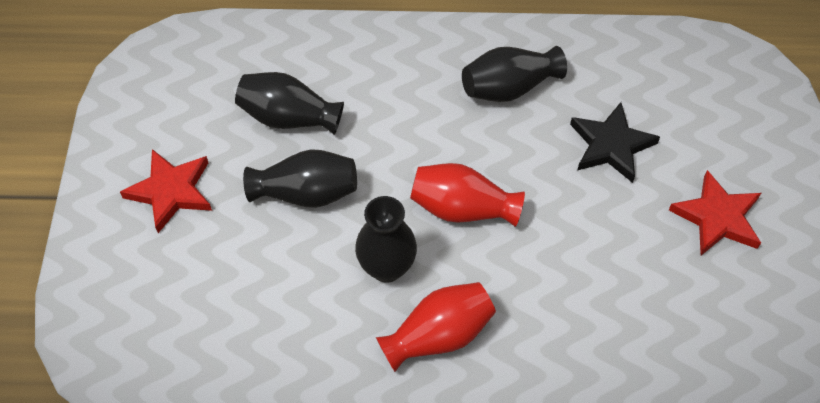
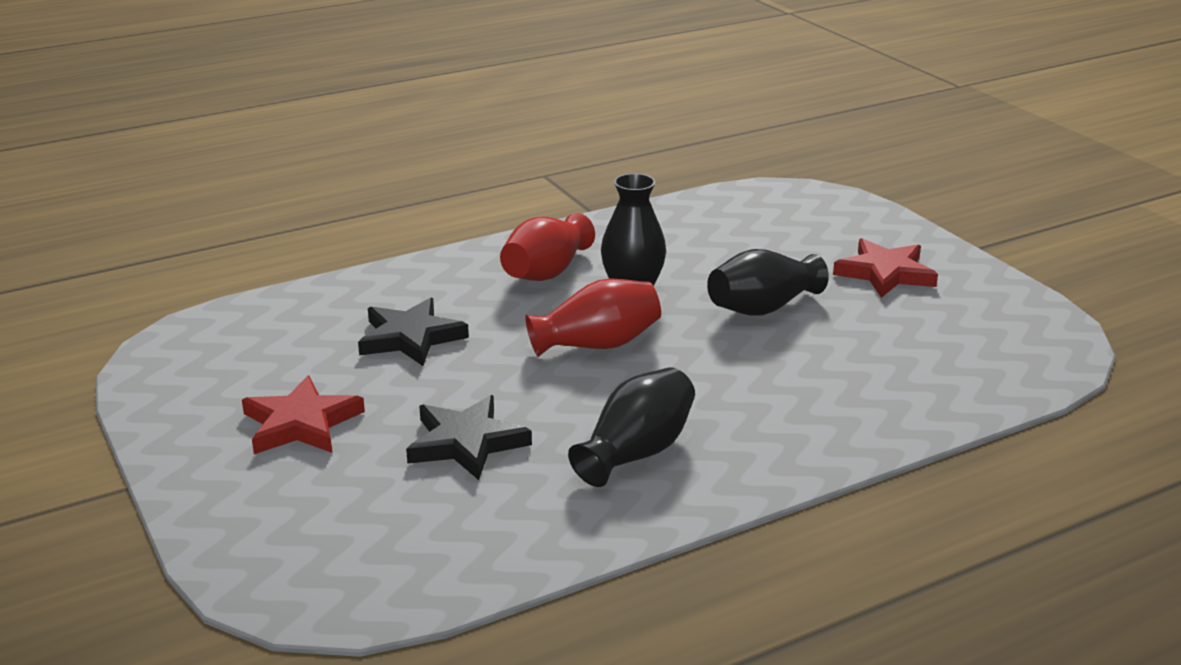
camera: 150 degrees right, 30 degrees down
(289, 118) = (852, 348): black vase -> none
(600, 289) = (411, 337): none -> black star

